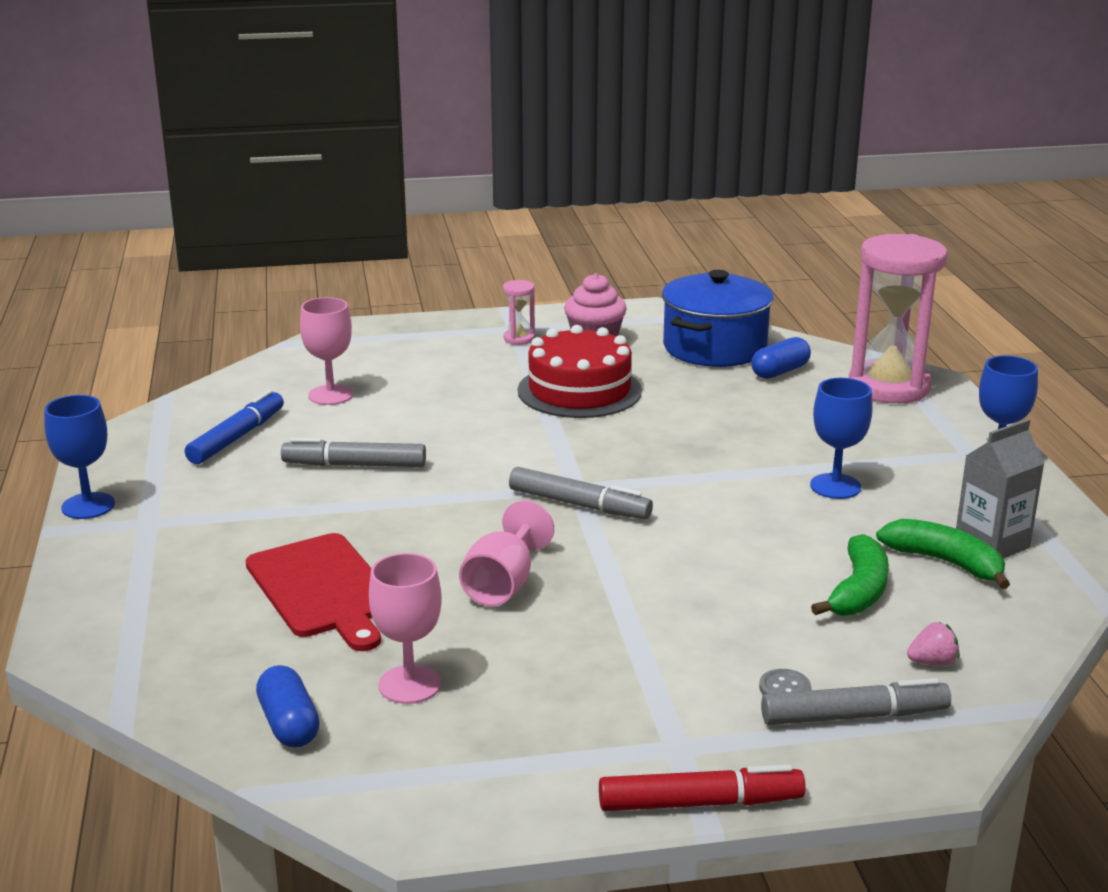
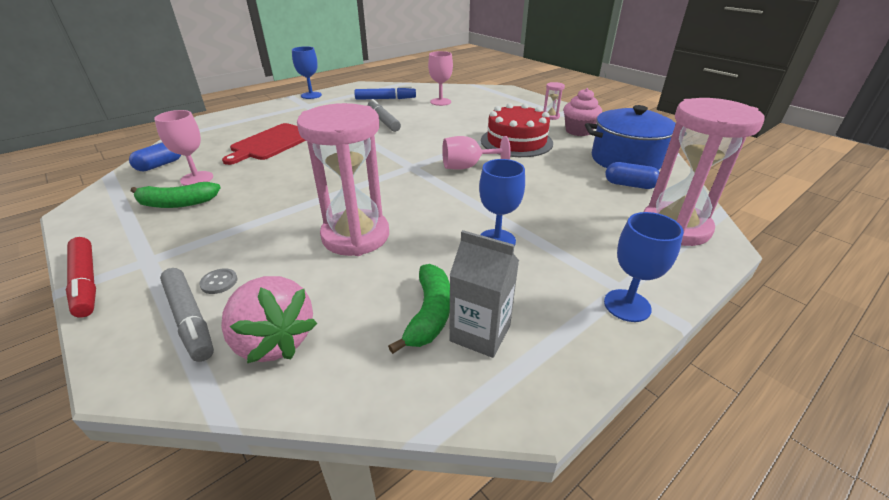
camera: 60 degrees right, 10 degrees up
(503, 585) = (297, 175): pink goblet -> pink goblet (467, 167)
(579, 505) = (392, 172): grey marker -> none
(748, 572) = (355, 236): none -> pink hourglass
(858, 591) = (358, 283): green banana -> green banana (177, 203)
(932, 662) = (274, 341): pink strawberry -> pink strawberry, size x2.32

